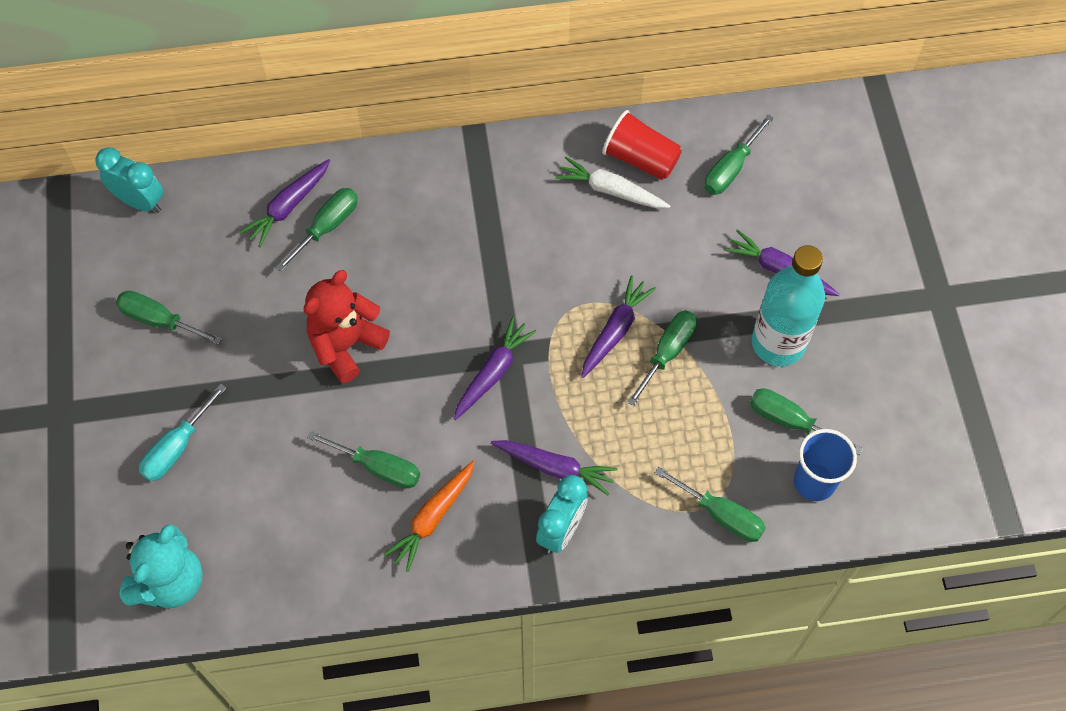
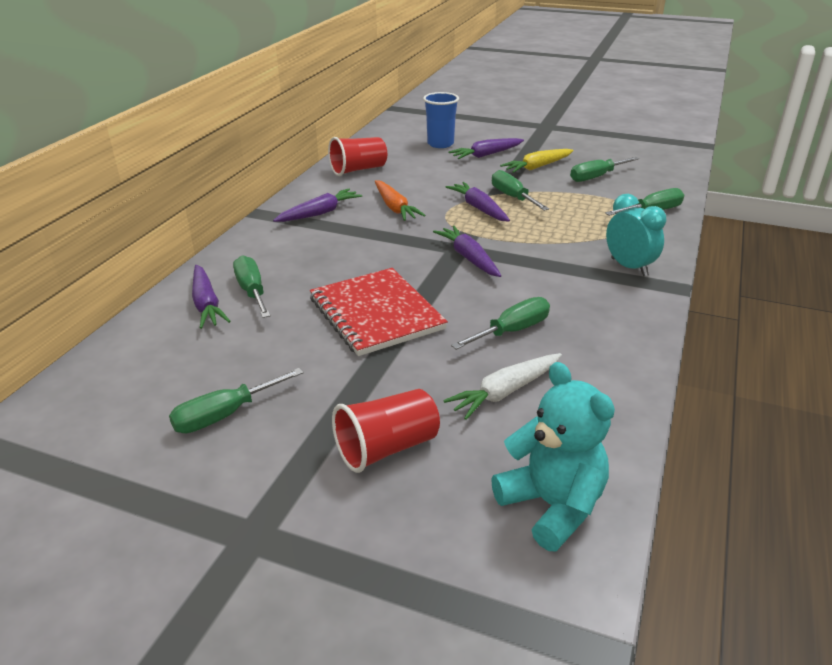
camera: 60 degrees left, 30 degrees down
(140, 202) = (76, 387): turquoise clock -> none
(177, 447) = (387, 448): turquoise screwdriver -> red cup
(346, 345) = (376, 314): red teddy bear -> red notebook
(432, 518) = (582, 318): orange carrot -> orange carrot (395, 208)
(555, 468) = (573, 256): purple carrot -> purple carrot (320, 213)
(610, 190) = (369, 183): white carrot -> white carrot (505, 392)
(730, 169) = (400, 150): green screwdriver -> none
(778, 343) = (537, 167): turquoise bottle -> yellow carrot
(814, 482) = (645, 181): blue cup -> blue cup (440, 144)

